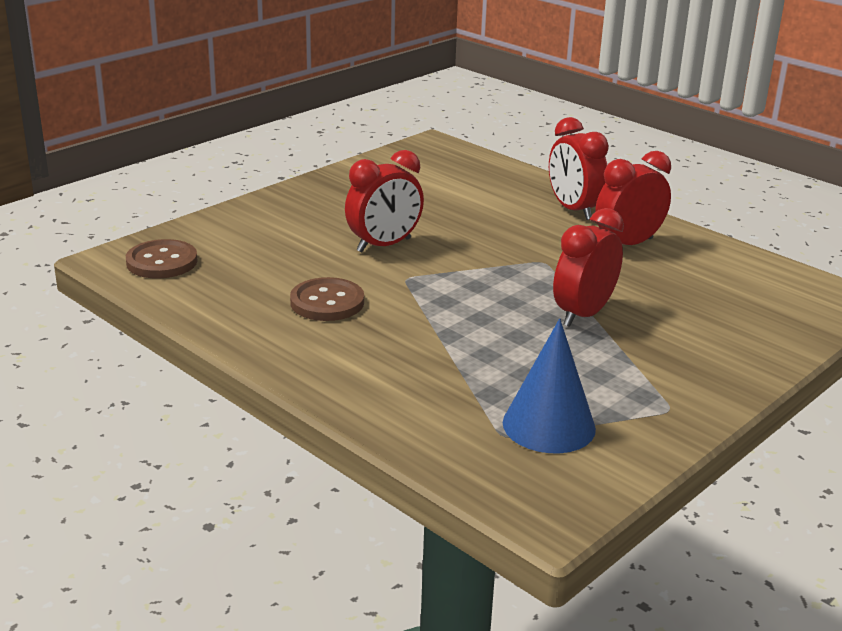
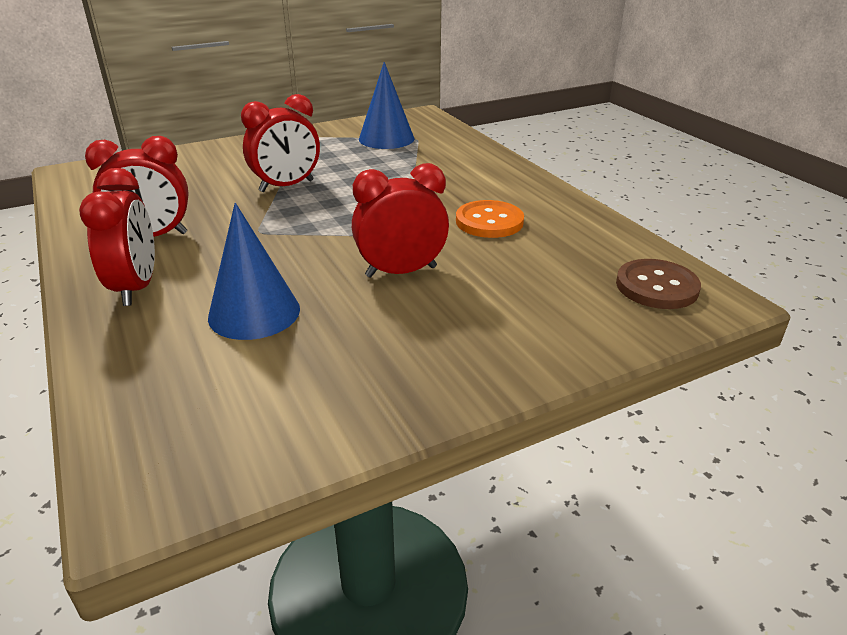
camera: 160 degrees left, 5 degrees up
(327, 302) = (489, 221): brown button -> orange button
(468, 207) = (254, 313): none -> blue cone

